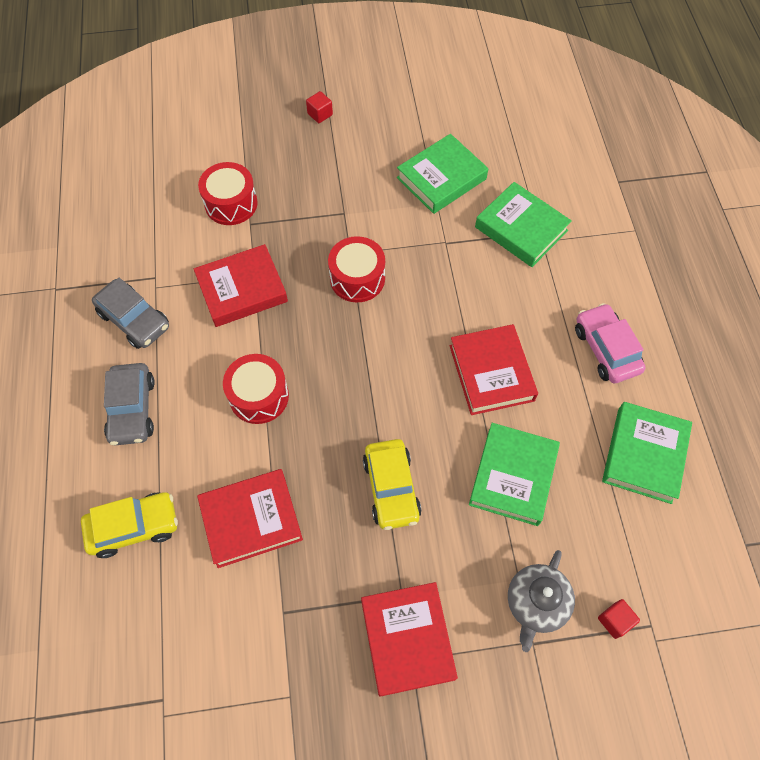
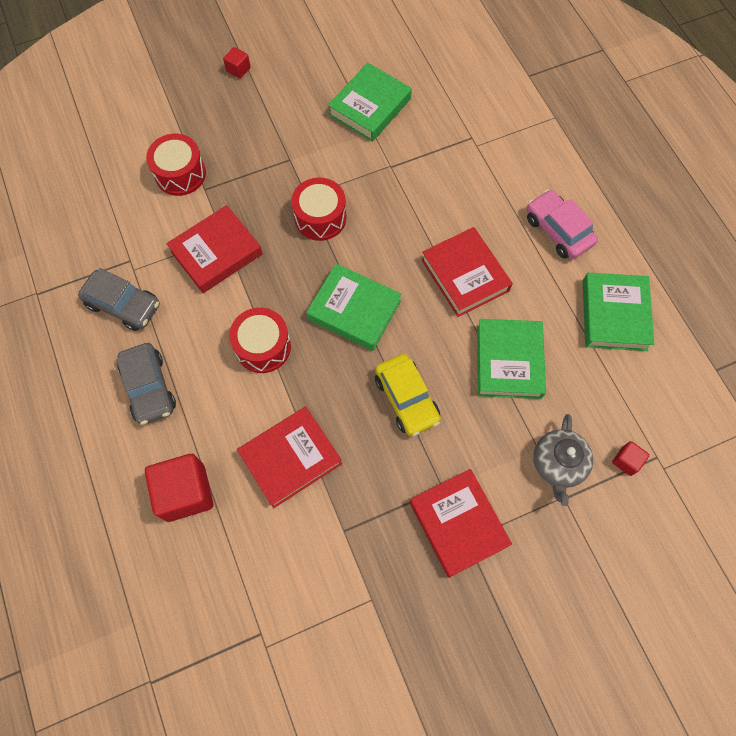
camera: 15 degrees left, 5 degrees up
(134, 527) = (185, 492): yellow car -> red cube
(521, 229) = (455, 138): green book -> green book (354, 310)

